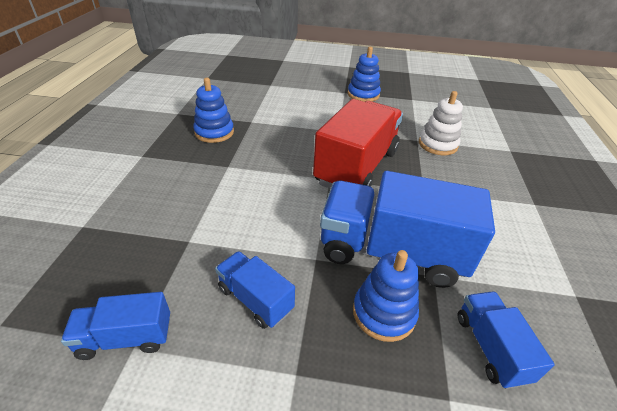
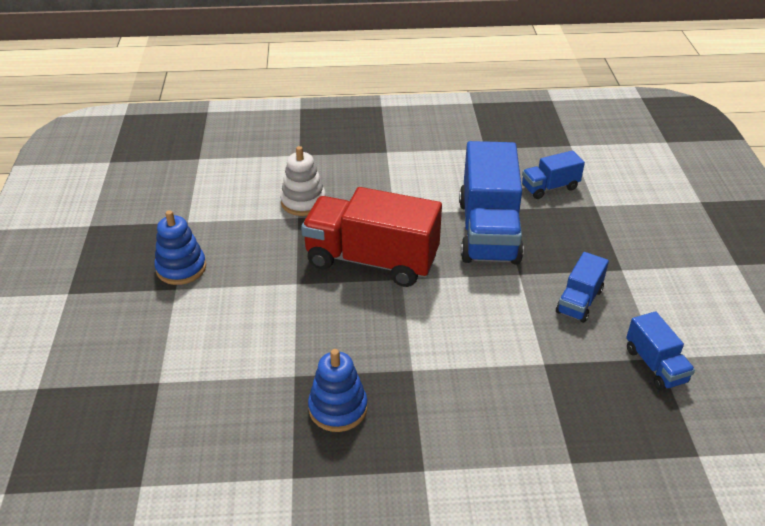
camera: 100 degrees left, 0 degrees up
(384, 313) = (551, 233): blue stacking toy -> none

